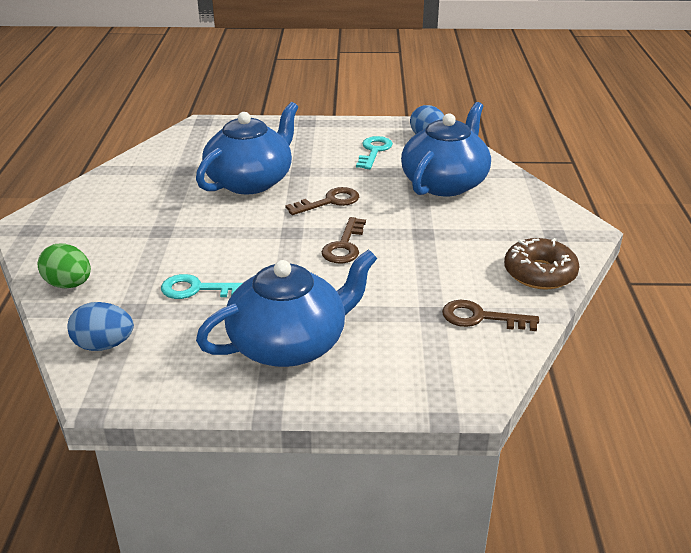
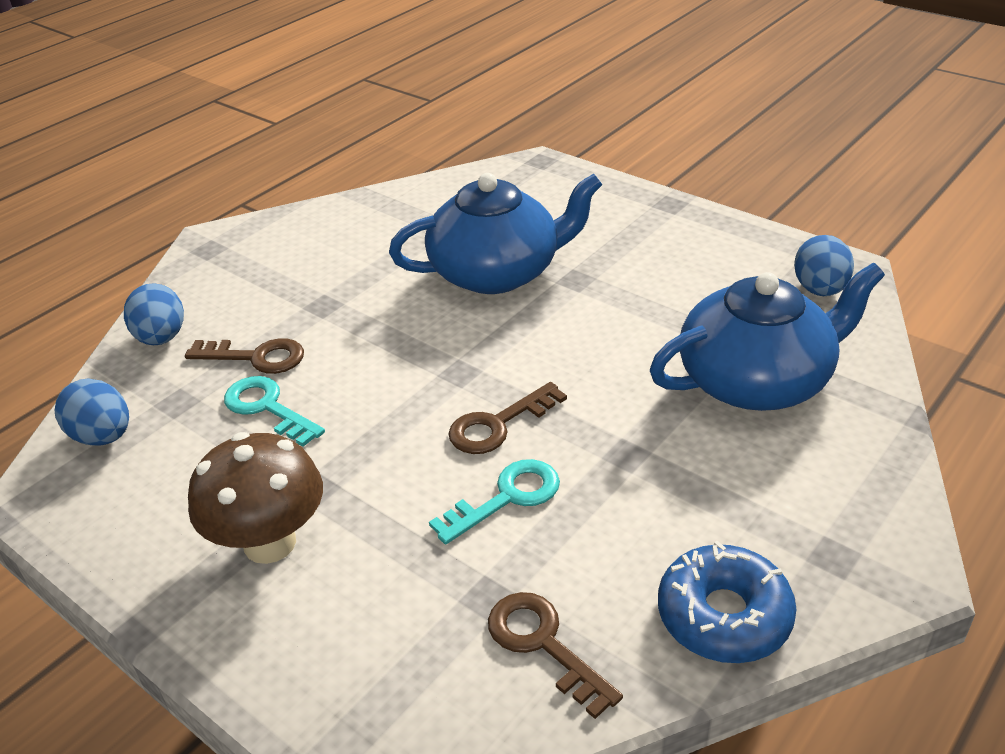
camera: 40 degrees right, 5 degrees up
(69, 284) = (161, 338): green egg -> blue egg
(290, 344) = (270, 543): blue teapot -> brown mushroom
(329, 202) = (558, 344): brown key -> brown key (256, 357)
(374, 151) = (711, 284): turquoise key -> turquoise key (507, 497)
(539, 273) = (724, 615): brown donut -> blue donut

